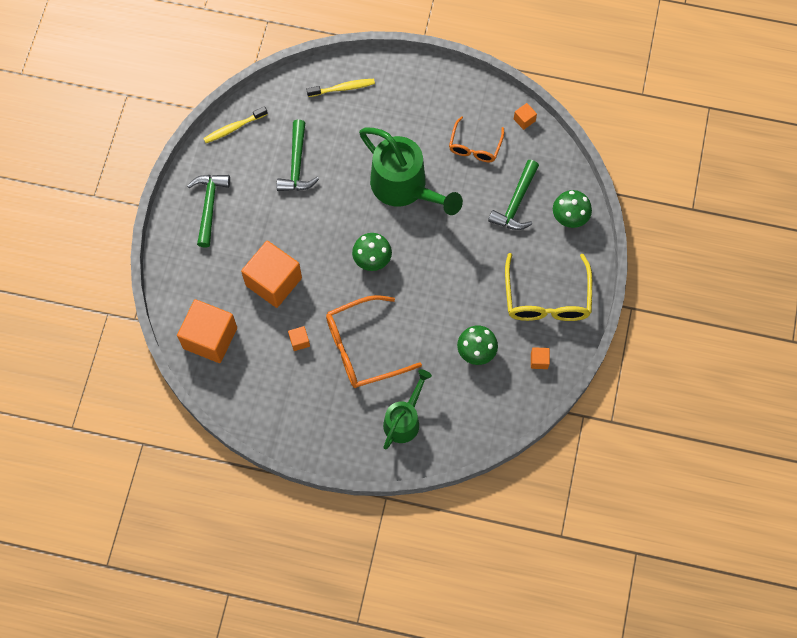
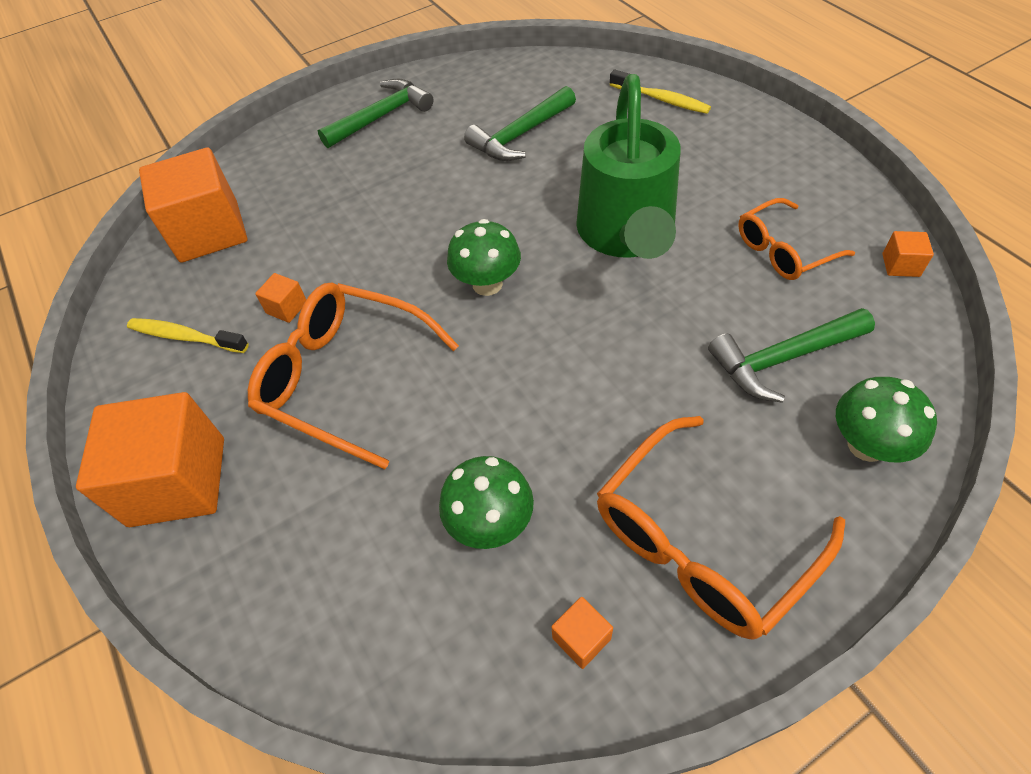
camera: 50 degrees right, 15 degrees down
(233, 128) = (495, 70): yellow toothbrush -> yellow toothbrush (185, 337)
(273, 281) = (346, 225): orange cube -> orange cube (178, 481)
(404, 420) = (270, 527): green watering can -> none
(547, 298) = (701, 541): yellow glasses -> orange glasses

